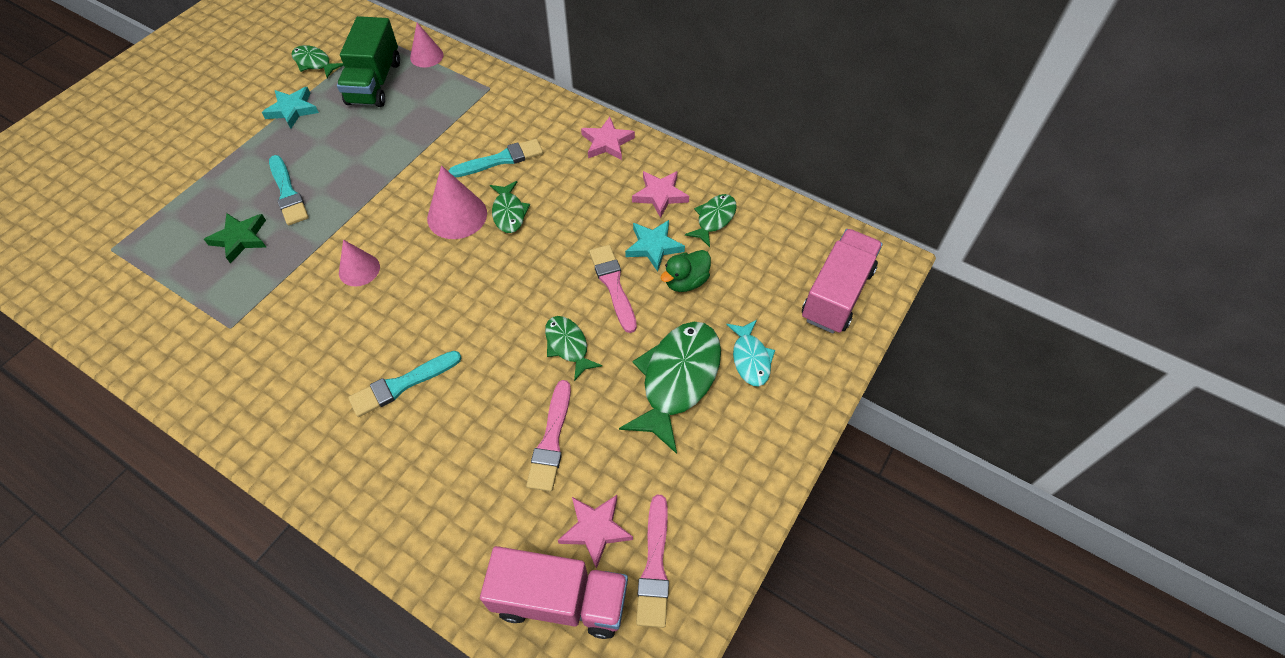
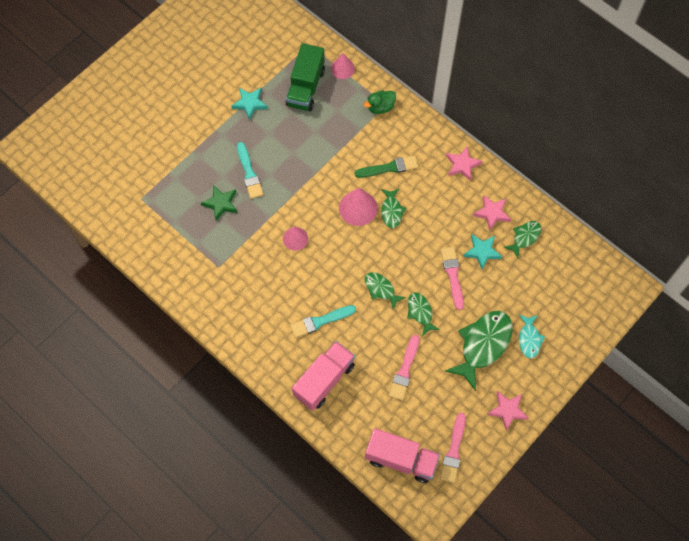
camera: 10 degrees right, 10 degrees up
(314, 63) = (263, 63): green fish -> green fish (381, 289)
(501, 159) = (389, 168): turquoise brush -> green brush
(595, 529) = (424, 425): pink star -> pink star (507, 410)
(686, 281) = (498, 280): green duck -> green duck (380, 107)
(837, 294) = (592, 305): pink truck -> pink truck (324, 380)

